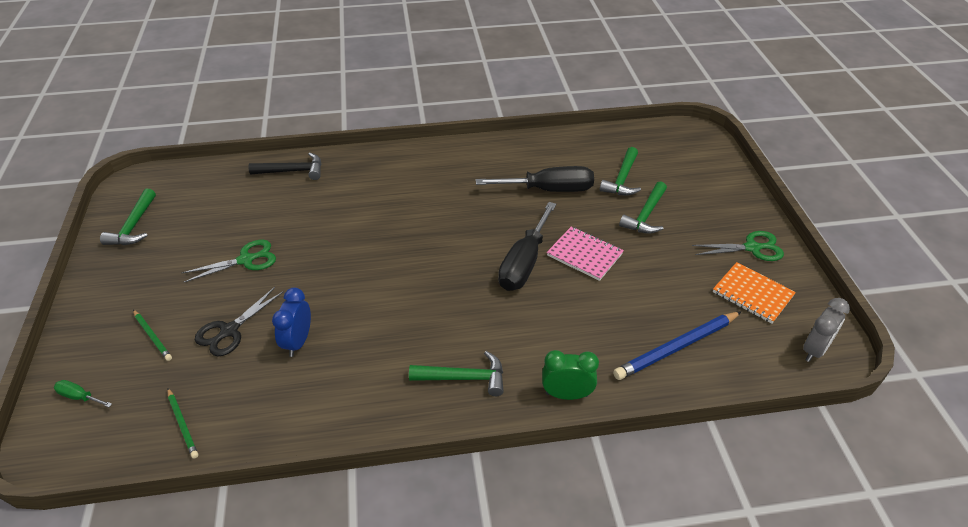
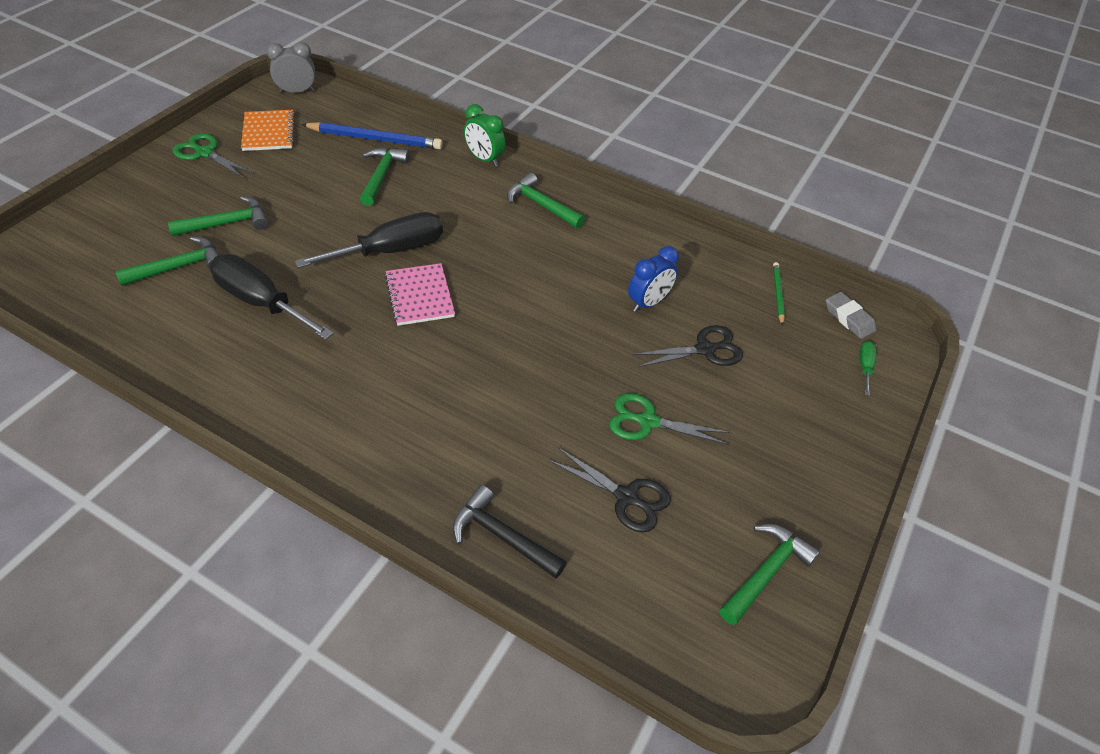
camera: 145 degrees left, 5 degrees up
(79, 397) = (865, 367): green screwdriver -> green screwdriver turned 135 degrees counterclockwise
(101, 441) = (849, 318): none -> grey eraser
(152, 336) = (783, 388): green pencil -> none
(236, 217) = (626, 497): none -> black scissors
(584, 255) = (333, 226): pink notebook -> pink notebook (420, 296)
(617, 316) = (382, 176): none -> green hammer

